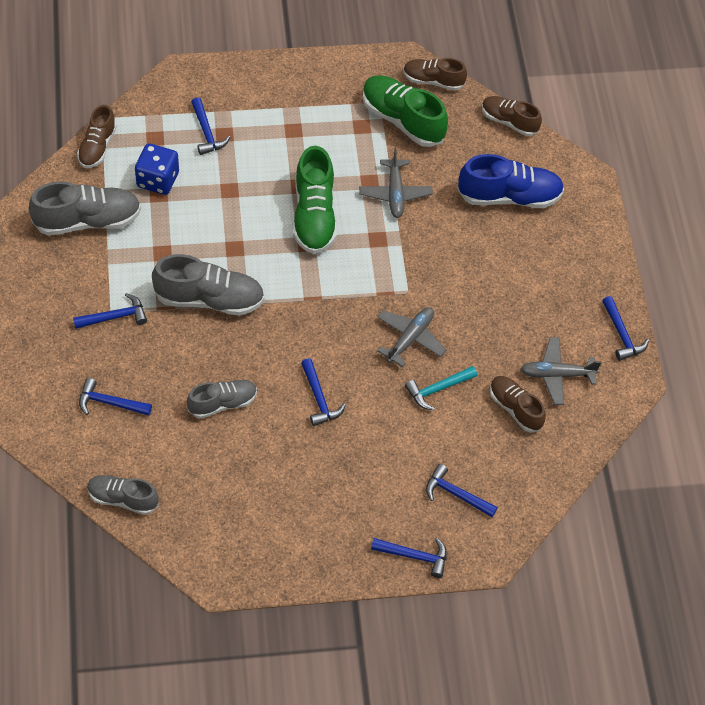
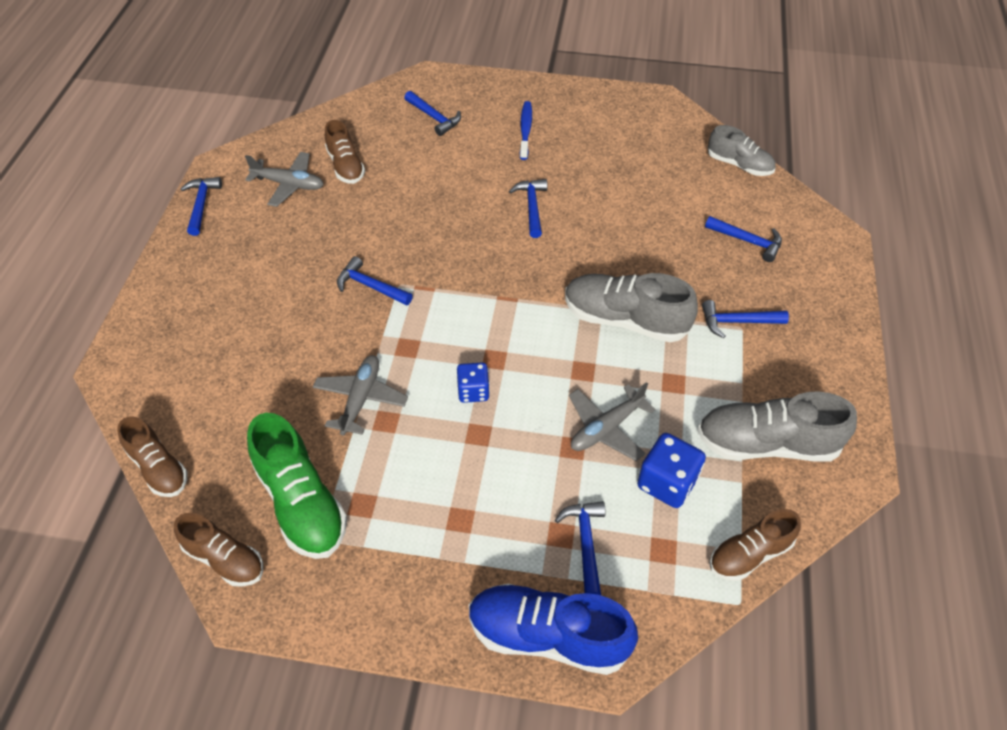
camera: 160 degrees left, 5 degrees down
(97, 147) = (749, 554): brown shoe -> brown shoe turned 150 degrees counterclockwise
(222, 403) = (630, 220): grey shoe -> none
(314, 216) = (473, 391): green shoe -> blue dice
(354, 498) = (525, 130): none -> blue toothbrush
(410, 338) = (418, 241): grey plane -> grey plane (606, 428)
(414, 556) = (489, 87): blue hammer -> blue hammer (370, 286)
(438, 389) = (411, 193): turquoise hammer -> none
(509, 196) = (223, 366): blue shoe -> blue shoe (548, 636)

